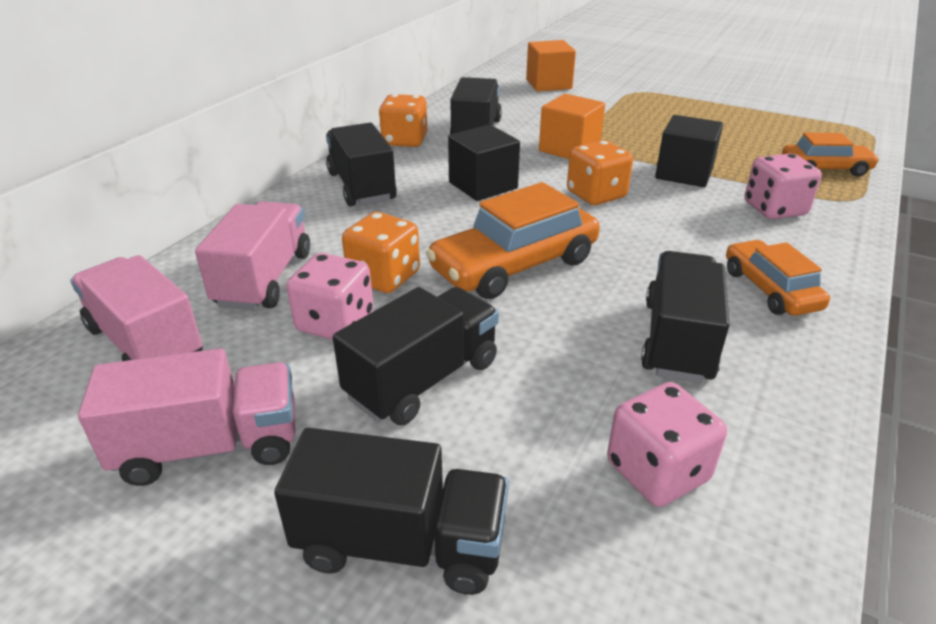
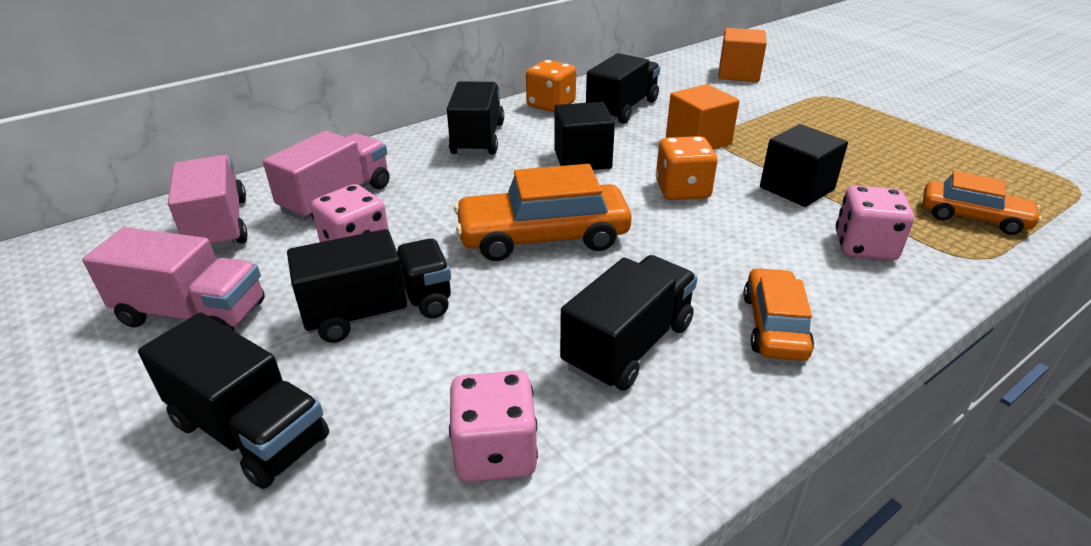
camera: 25 degrees right, 0 degrees up
(384, 277) = (426, 219): orange dice -> none

